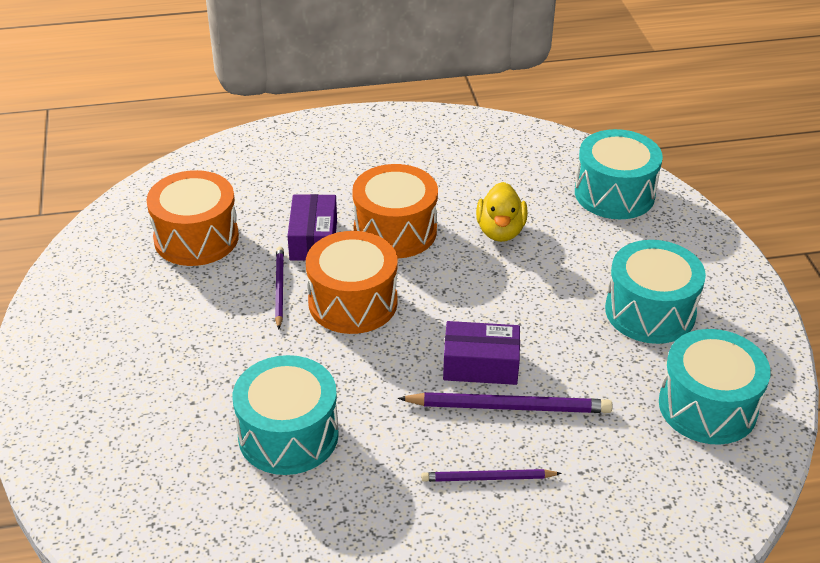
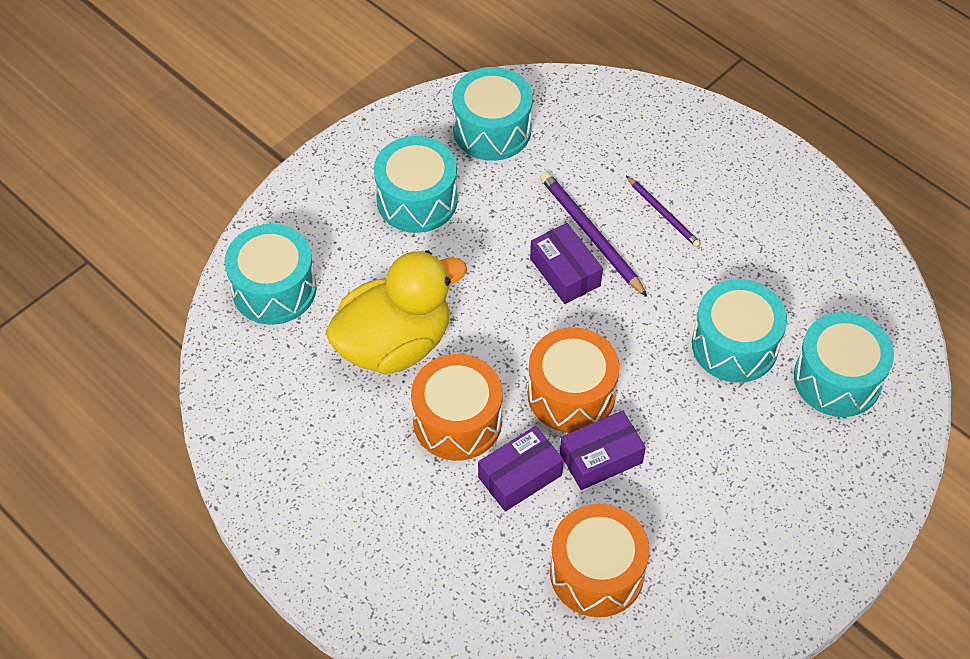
camera: 125 degrees left, 15 degrees up
(176, 488) = (837, 379): none -> turquoise drum
(279, 288) = (601, 458): purple pencil -> purple box
(500, 231) = (394, 343): yellow duck -> yellow duck, size x1.84

